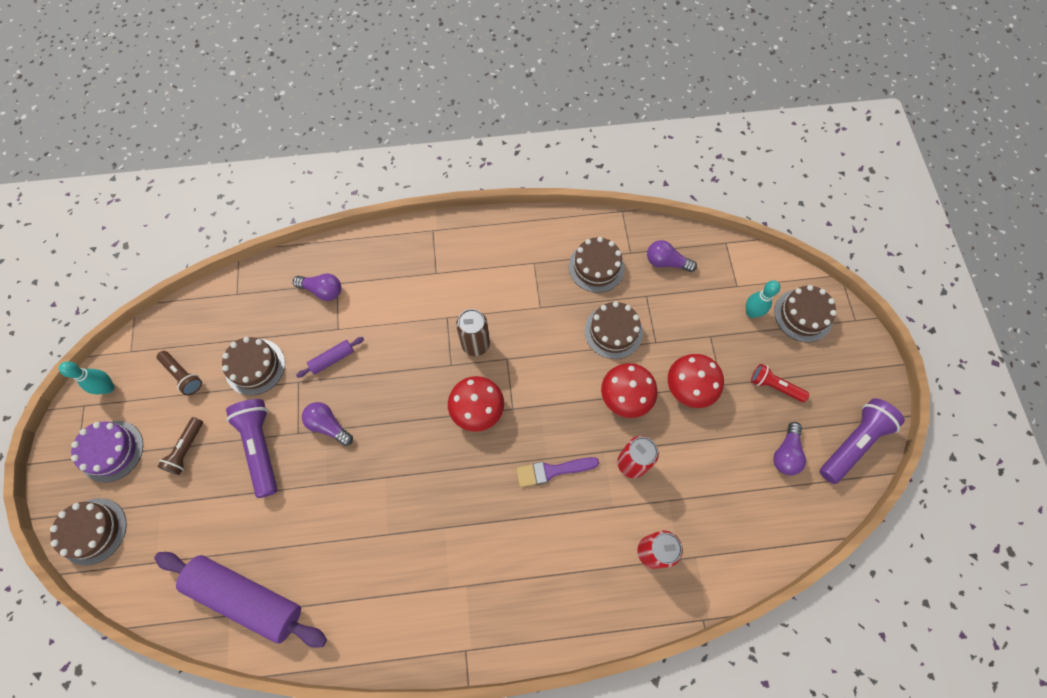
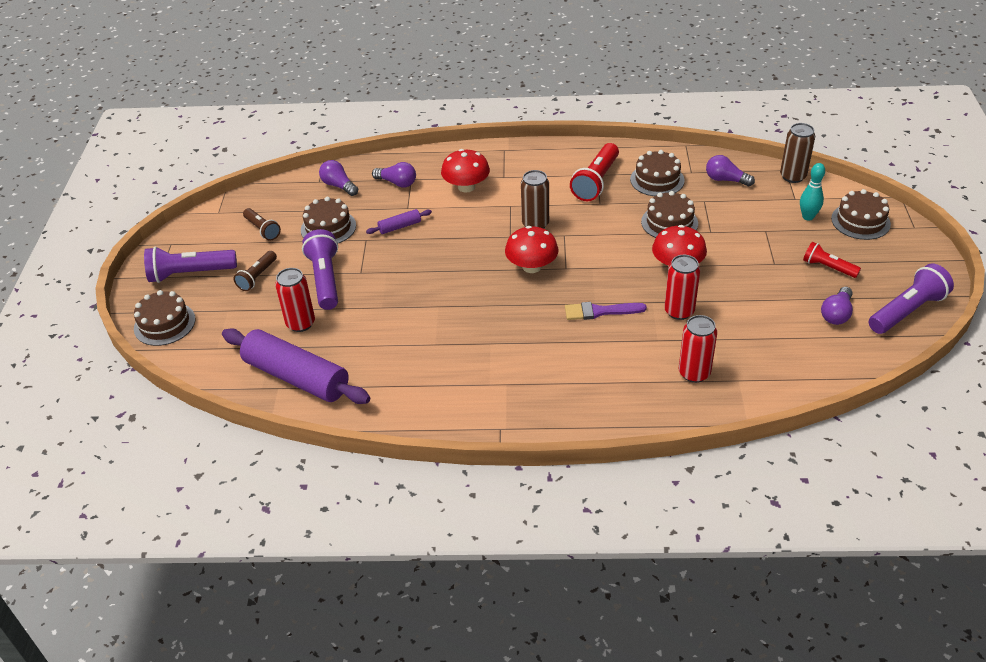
camera: 10 degrees right, 25 degrees down
(108, 388) = (195, 234): turquoise bowling pin -> none
(111, 451) = (190, 274): purple cake -> purple flashlight
(242, 517) = (300, 323): none -> red can
(328, 425) = (390, 269): purple light bulb -> purple light bulb (338, 186)
(533, 274) = (596, 181): none -> red flashlight
(689, 387) = (742, 263): red mushroom -> red mushroom (466, 187)
(733, 252) = (792, 176): none -> brown can

